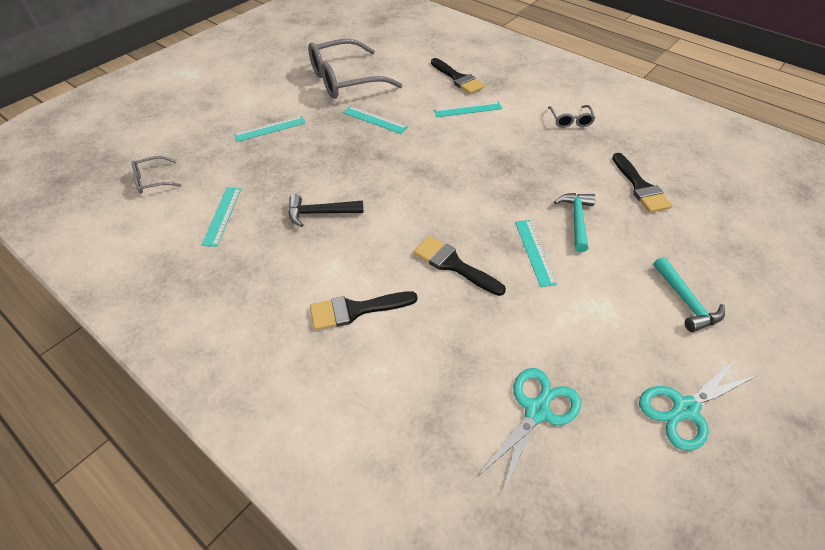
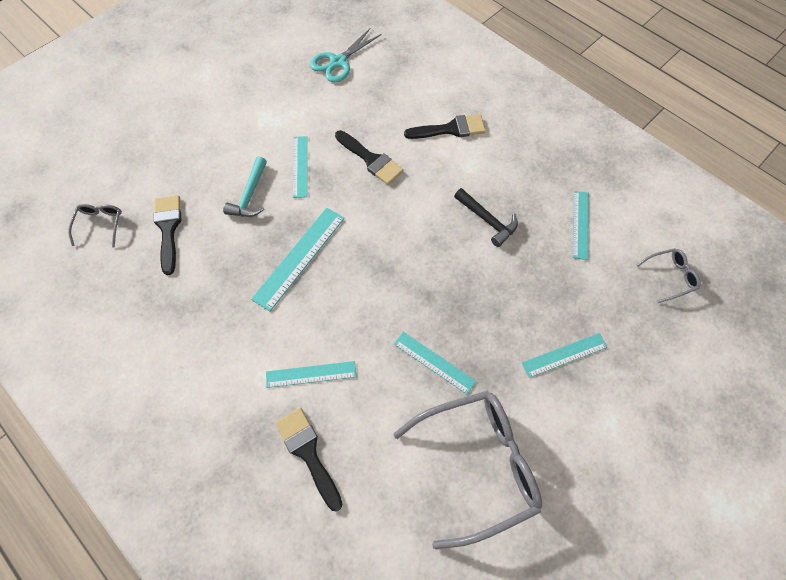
camera: 175 degrees left, 15 degrees up
(320, 213) = (487, 220): black hammer -> black hammer turned 45 degrees clockwise
(503, 173) = (299, 257): none -> turquoise ruler
(570, 121) = (189, 339): grey glasses -> grey glasses (100, 225)
(685, 409) = (248, 57): turquoise scissors -> none
(686, 301) = (203, 118): turquoise hammer -> none

